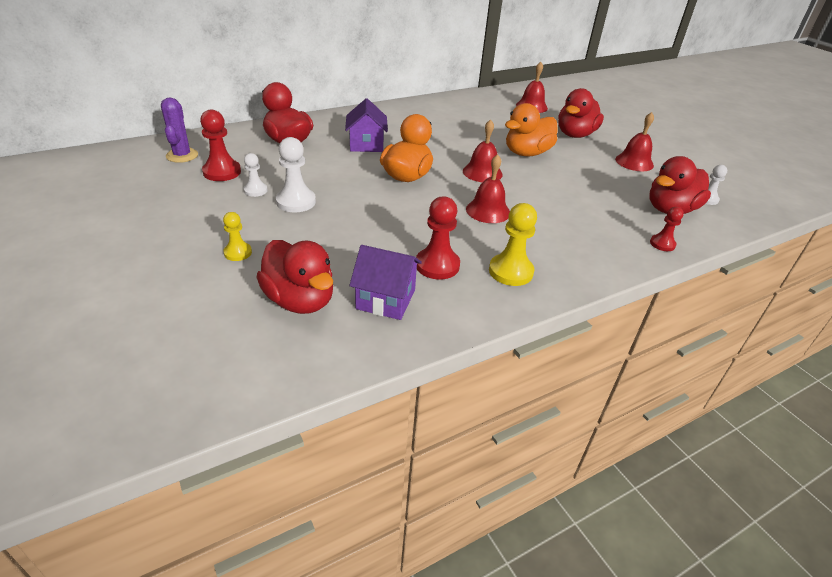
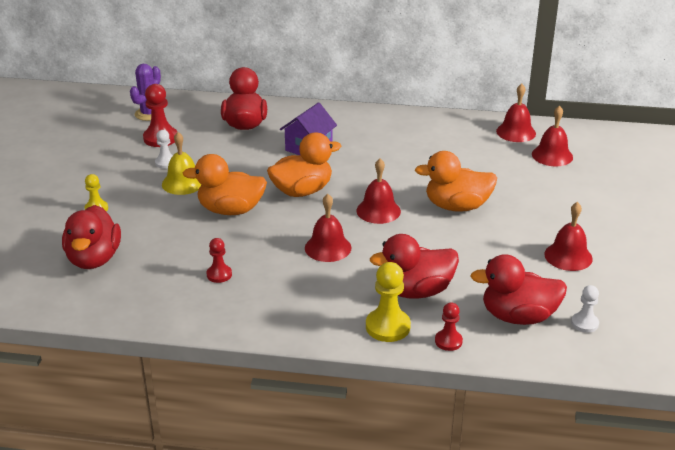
camera: 40 degrees right, 5 degrees down
(296, 202) = (183, 183): white pawn -> yellow bell
(370, 209) = (230, 210): none -> orange duck
(385, 299) = (148, 283): purple house -> none
(437, 265) = (219, 274): red pawn -> red pawn, size x0.60
(490, 98) = (516, 132): none -> red bell
(510, 271) = (269, 303): yellow pawn -> yellow pawn (387, 327)
(575, 135) = (549, 204): red duck -> red duck (416, 291)

